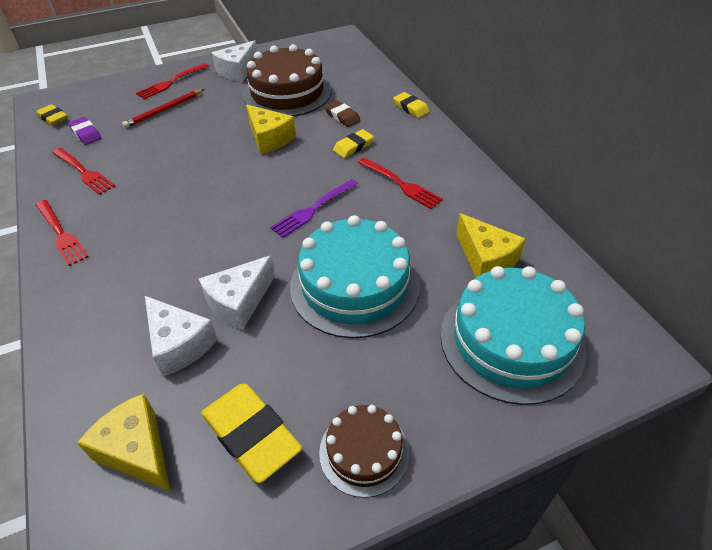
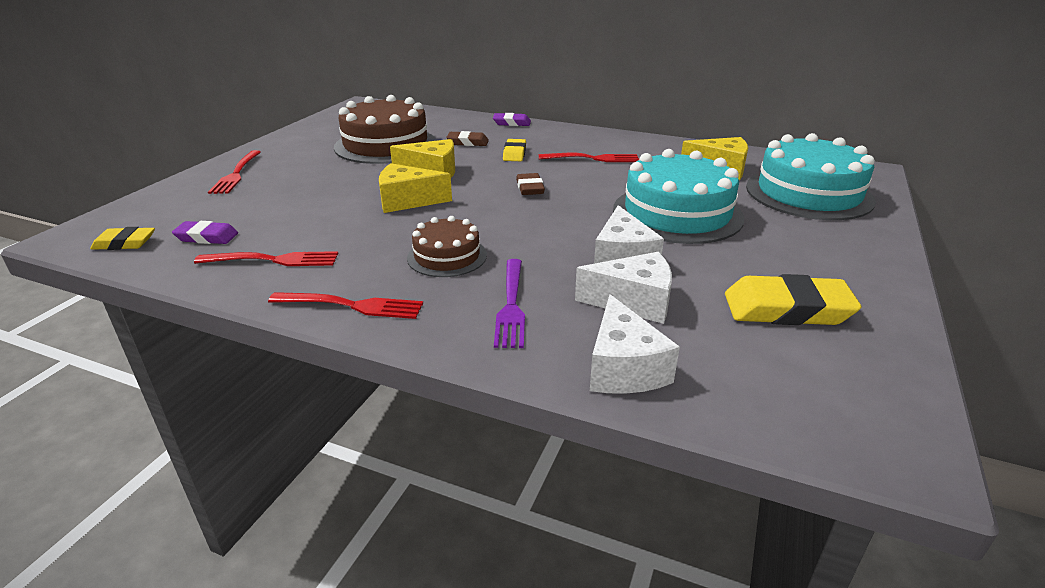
camera: 45 degrees left, 15 degrees down
(137, 451) = (742, 368): yellow cheese -> yellow cheese (407, 201)
(164, 110) = (274, 192): red pencil -> none
(237, 71) = (301, 147): white cheese -> white cheese (623, 367)
(302, 191) = (530, 188): none -> brown eraser
(313, 209) = (561, 193): purple fork -> purple fork (511, 305)
(364, 452) = (855, 275): brown cake -> brown cake (447, 256)
(411, 108) = (512, 123): yellow eraser -> purple eraser

